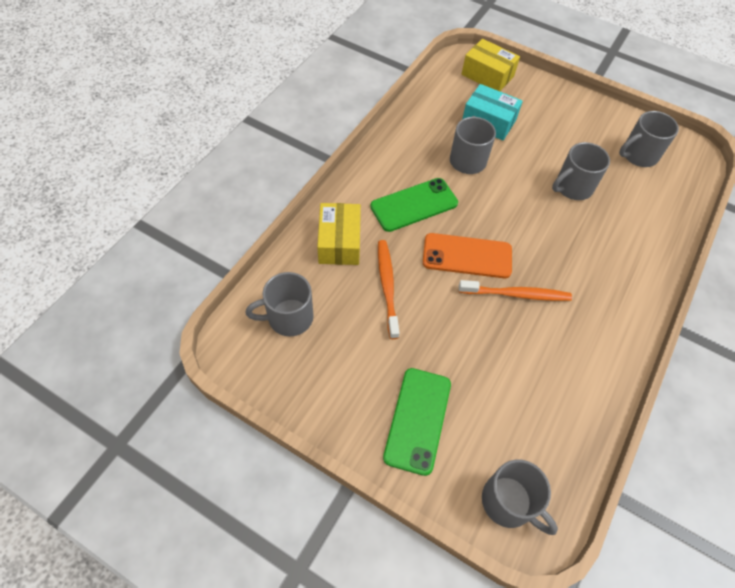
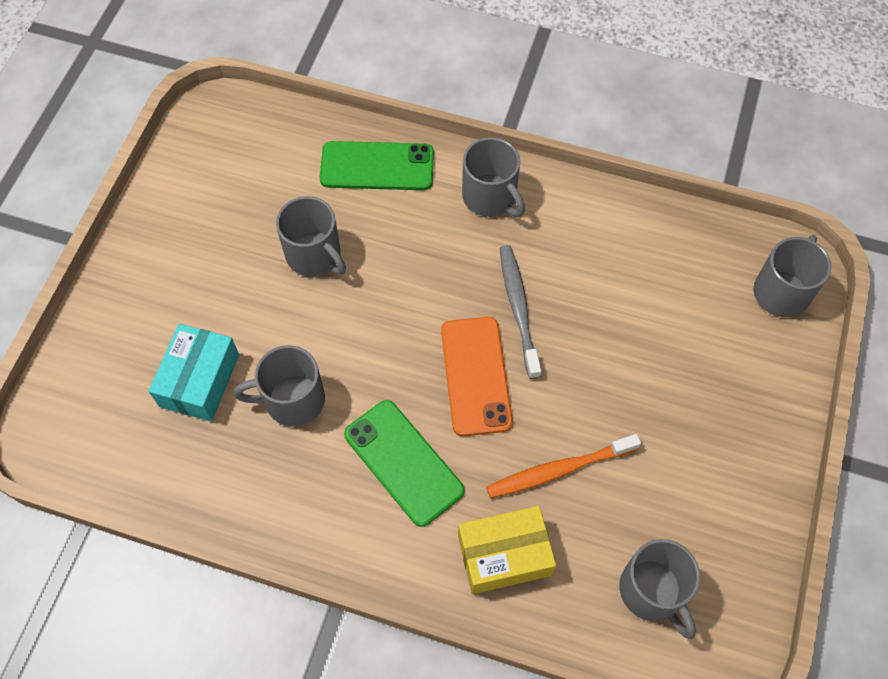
camera: 100 degrees left, 5 degrees up
(417, 420) = (730, 396): green phone -> green phone (377, 166)
(487, 75) = (84, 396): yellow box -> none
(516, 294) = (518, 309): orange toothbrush -> grey toothbrush
(638, 155) = (232, 177): grey mug -> grey mug (490, 197)

